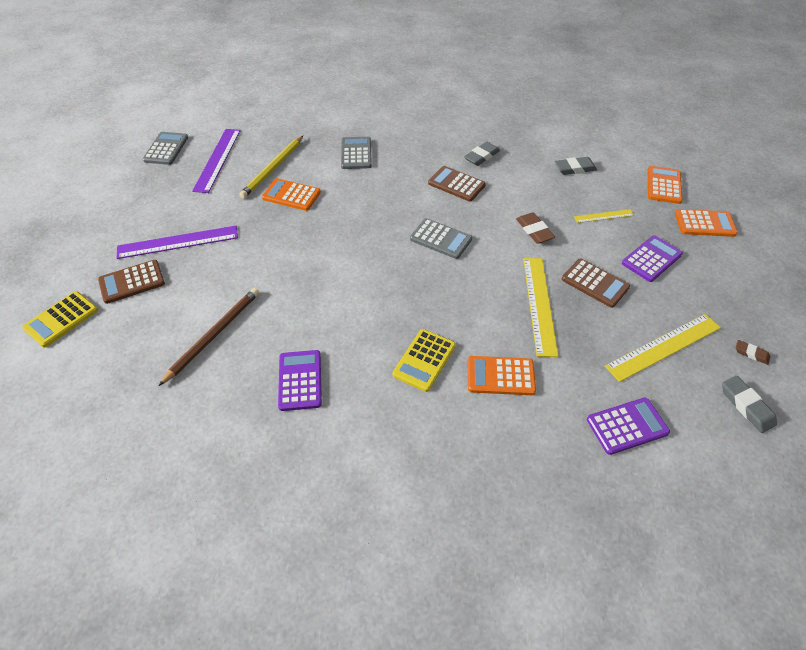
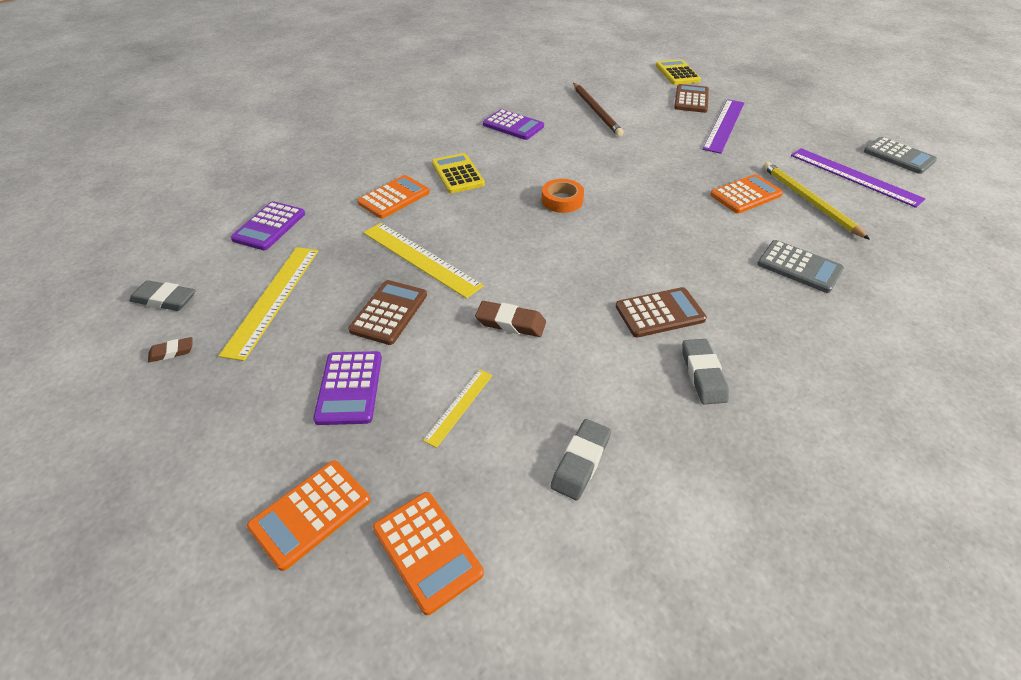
camera: 130 degrees right, 5 degrees down
(393, 275) = (562, 200): none -> orange tape
(441, 239) = (577, 250): grey calculator -> none
(595, 283) = (389, 312): brown calculator -> brown calculator turned 120 degrees clockwise

